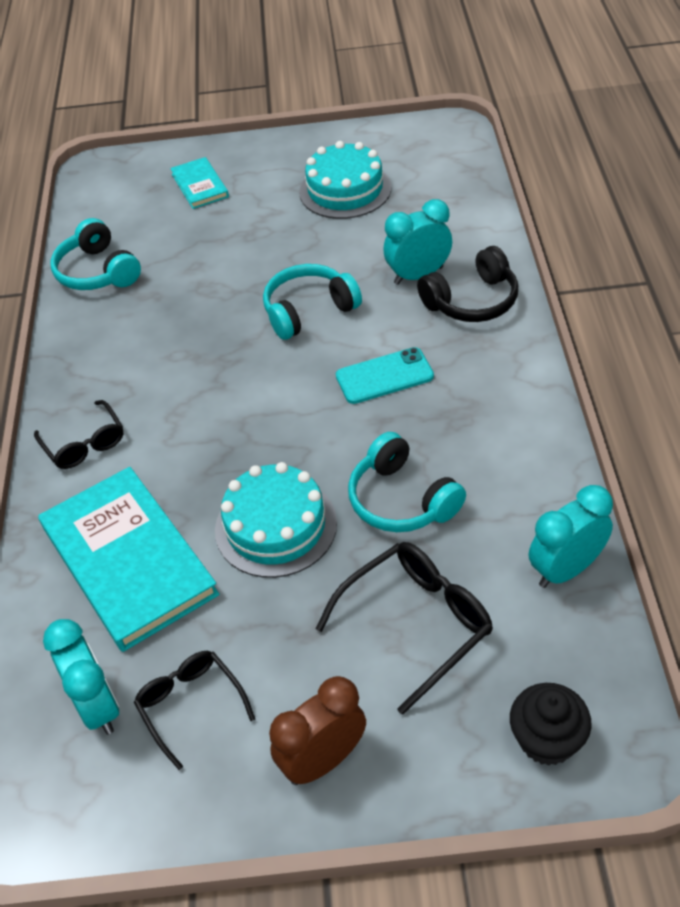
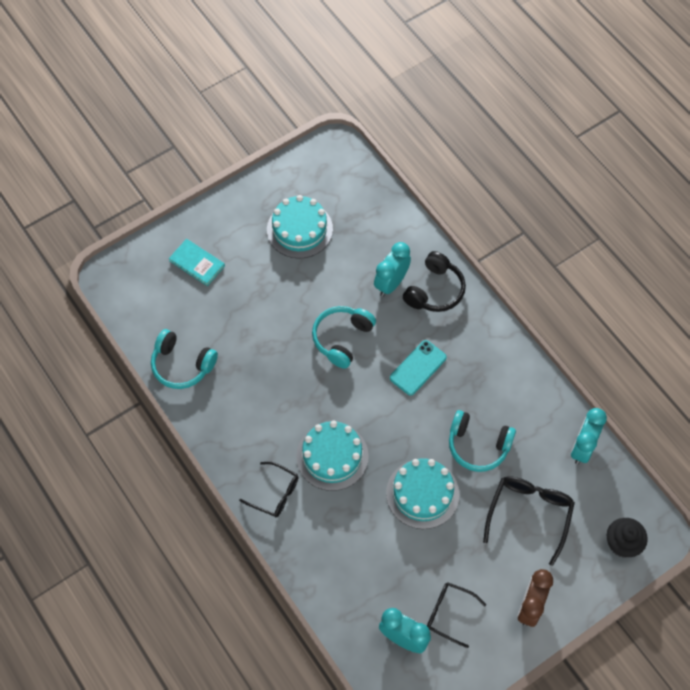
camera: 35 degrees left, 15 degrees up
(128, 560) = (358, 552): turquoise book -> none
(191, 431) = (332, 456): none -> turquoise cake

